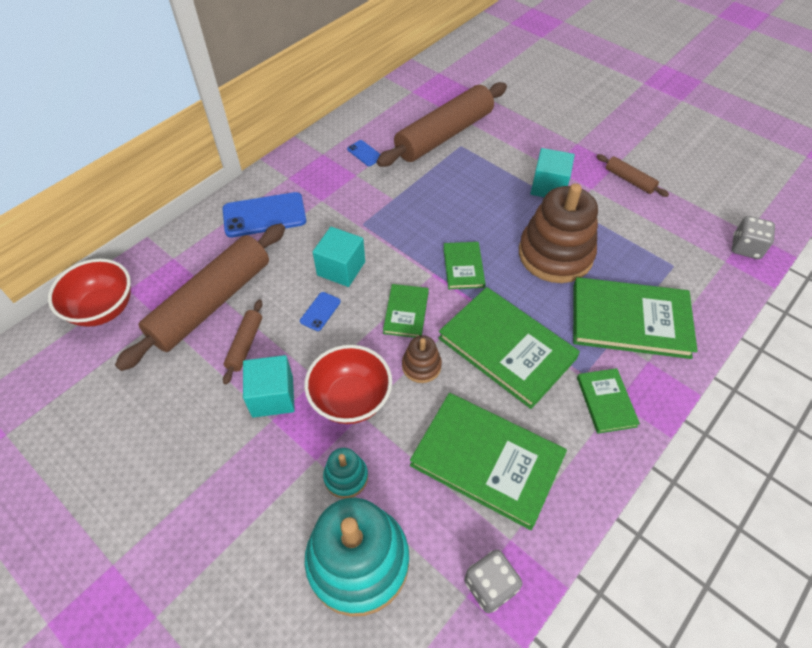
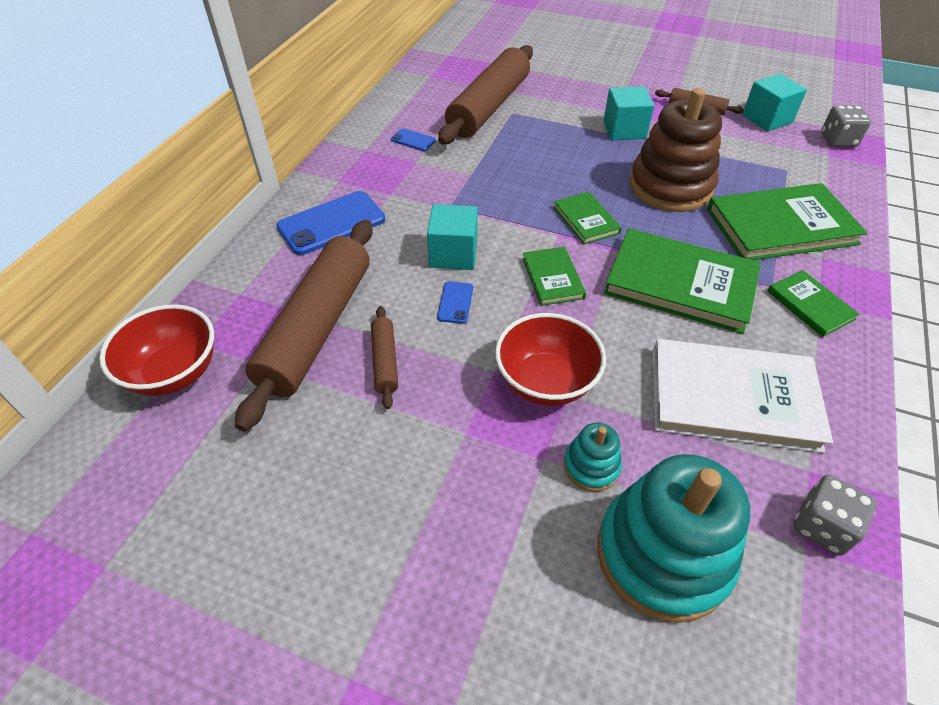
camera: 20 degrees left, 5 degrees down
(272, 396) = (451, 407): turquoise cube -> turquoise cube (767, 119)
(421, 366) = (602, 325): brown stacking toy -> none
(487, 461) = (733, 398): green book -> white book

